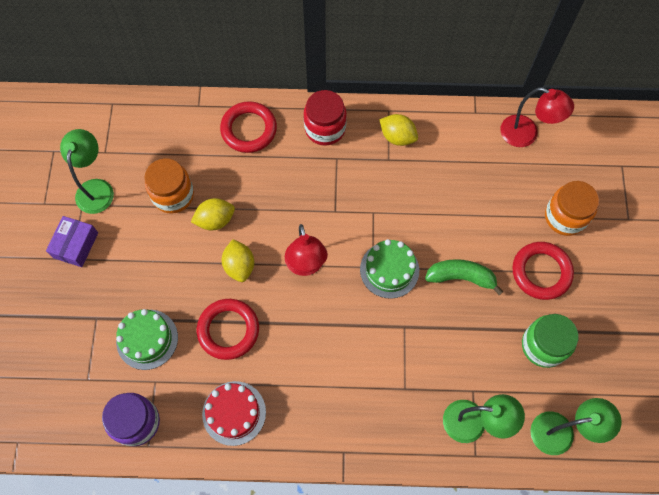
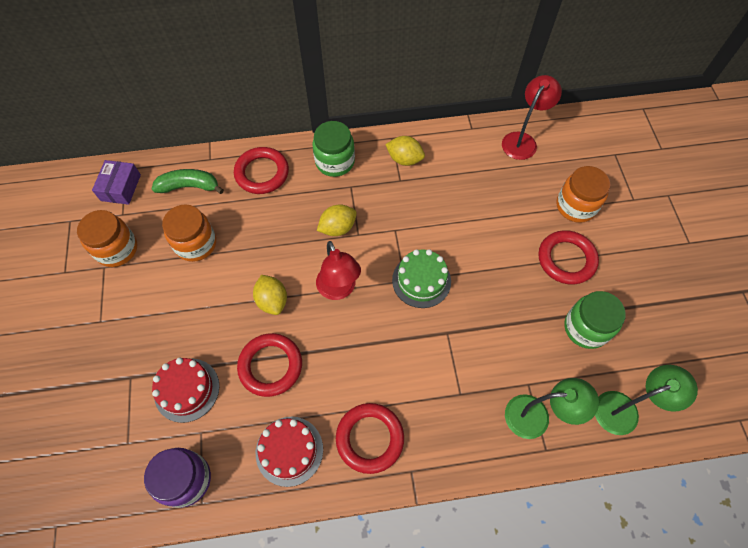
camera: 10 degrees left, 5 degrees down
(75, 245) = (101, 307): purple box -> purple box (121, 187)
(96, 188) = (117, 249): green lamp -> orange jar
(147, 339) = (187, 390): green cake -> red cake
(215, 220) = (241, 261): yellow lemon -> yellow lemon (338, 228)
(310, 415) = (370, 438): none -> red ring
(325, 128) = (335, 162): red jar -> green jar
(461, 277) = (492, 276): green banana -> green banana (189, 186)
(526, 135) = (522, 140): red lamp -> red lamp turned 75 degrees counterclockwise

